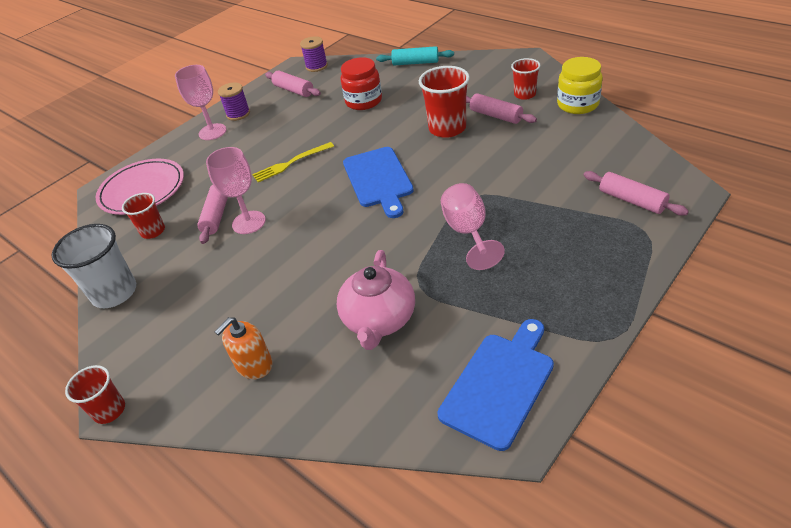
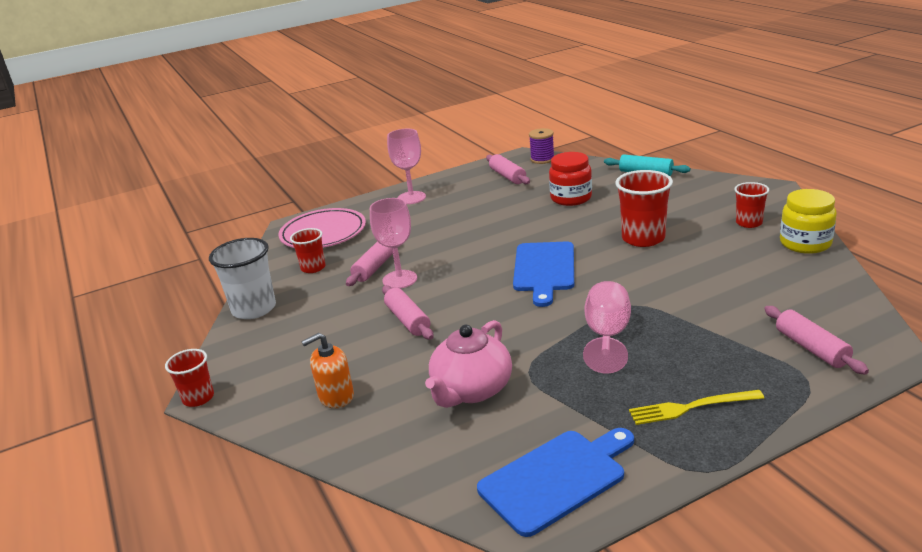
camera: 20 degrees right, 15 degrees down
(238, 114) = (443, 187): purple spool -> none
(291, 163) = (468, 238): yellow fork -> yellow fork (691, 407)
(496, 116) = (703, 237): pink rolling pin -> pink rolling pin (408, 320)

